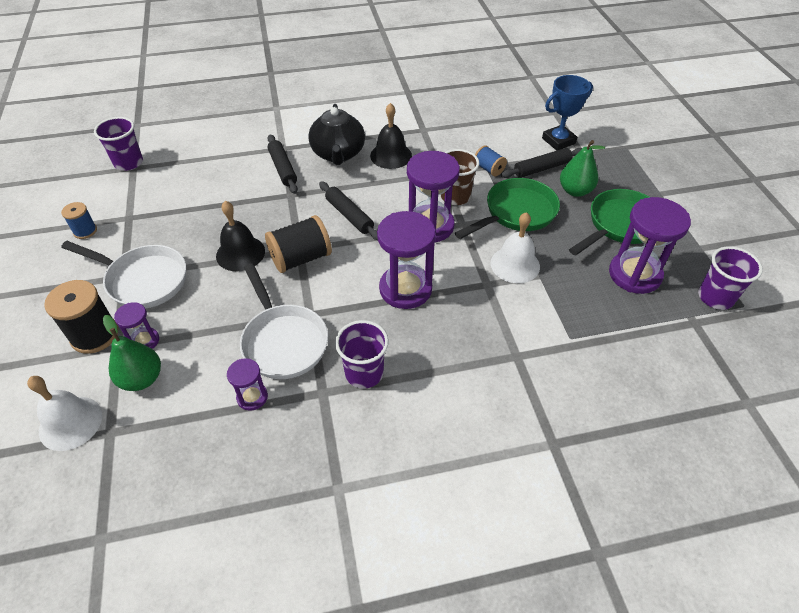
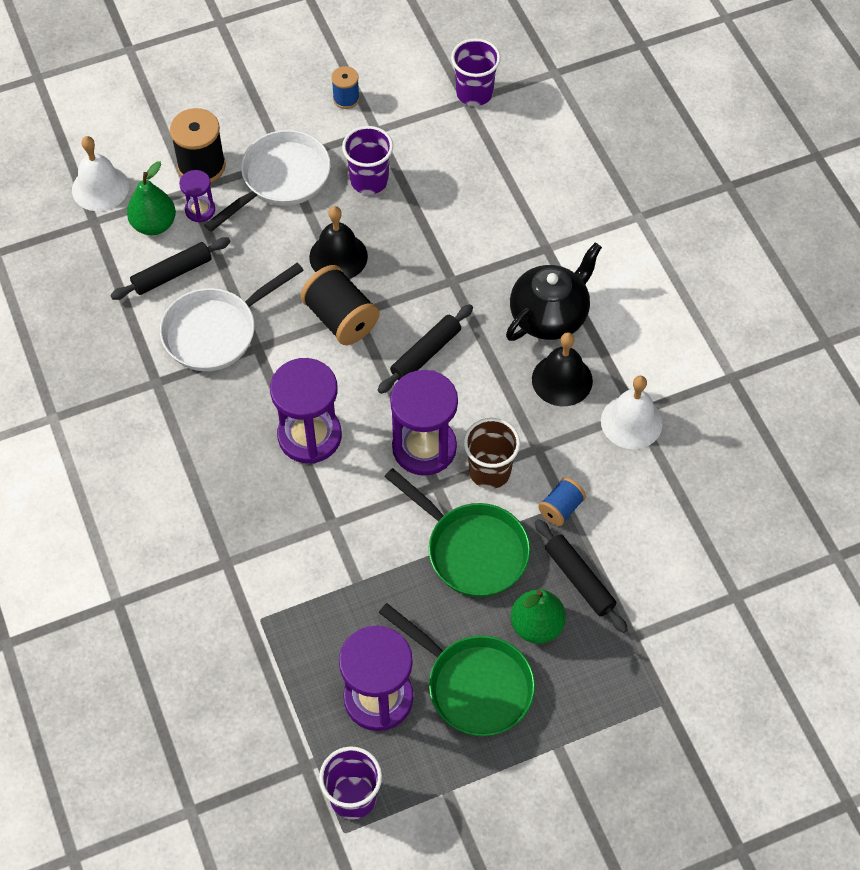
camera: 80 degrees right, 10 degrees up
(143, 280) = (281, 179): white pan -> white pan turned 150 degrees counterclockwise
(252, 397) = (143, 322): purple hourglass -> none
(283, 168) = (502, 259): black rolling pin -> black rolling pin (172, 274)
(338, 154) = (549, 315): black teapot -> black teapot turned 150 degrees clockwise
(364, 373) = (184, 415): purple cup -> purple cup (369, 180)
(515, 264) = (371, 553): white bell -> white bell (631, 422)
(558, 141) = (656, 602): blue trophy -> none

